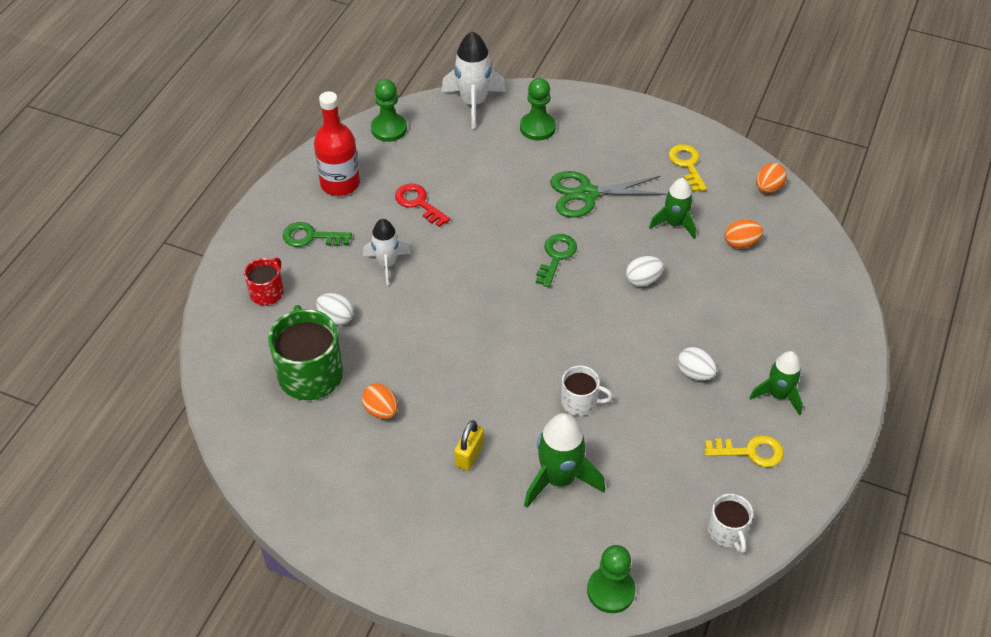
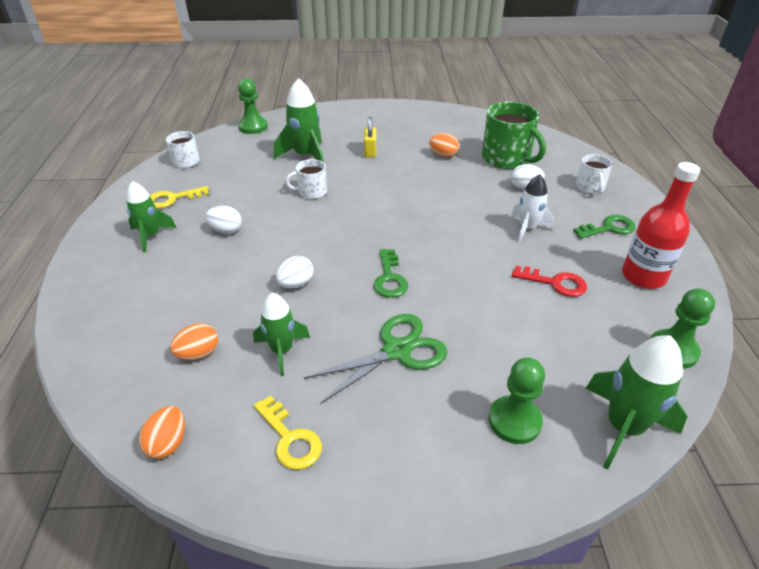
camera: 155 degrees right, 10 degrees down
(267, 292) = (590, 187): red mug -> white mug
(473, 103) = (623, 427): white rocket -> green rocket

